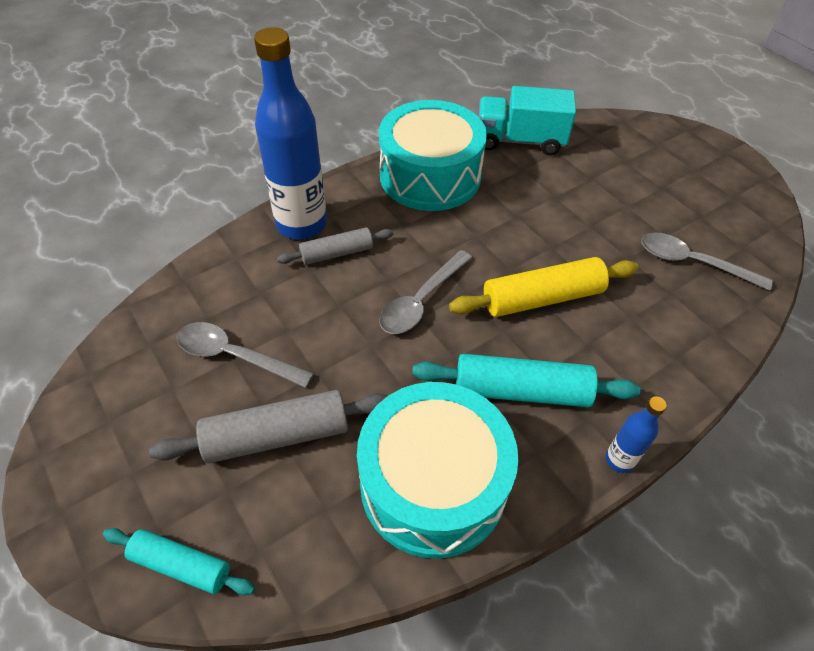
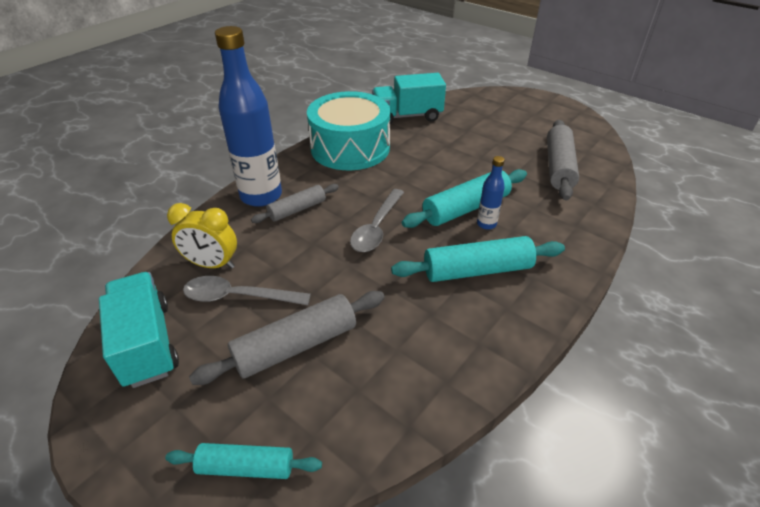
camera: 15 degrees left, 10 degrees down
(125, 390) = (147, 343): none -> turquoise truck
(219, 306) = (212, 264): none -> yellow clock
(433, 484) = (437, 348): turquoise drum -> none
(542, 298) = (465, 208): yellow rolling pin -> turquoise rolling pin
(619, 460) = (568, 298): blue bottle -> blue bottle (486, 224)
(692, 262) = (558, 167): grey spoon -> grey rolling pin

